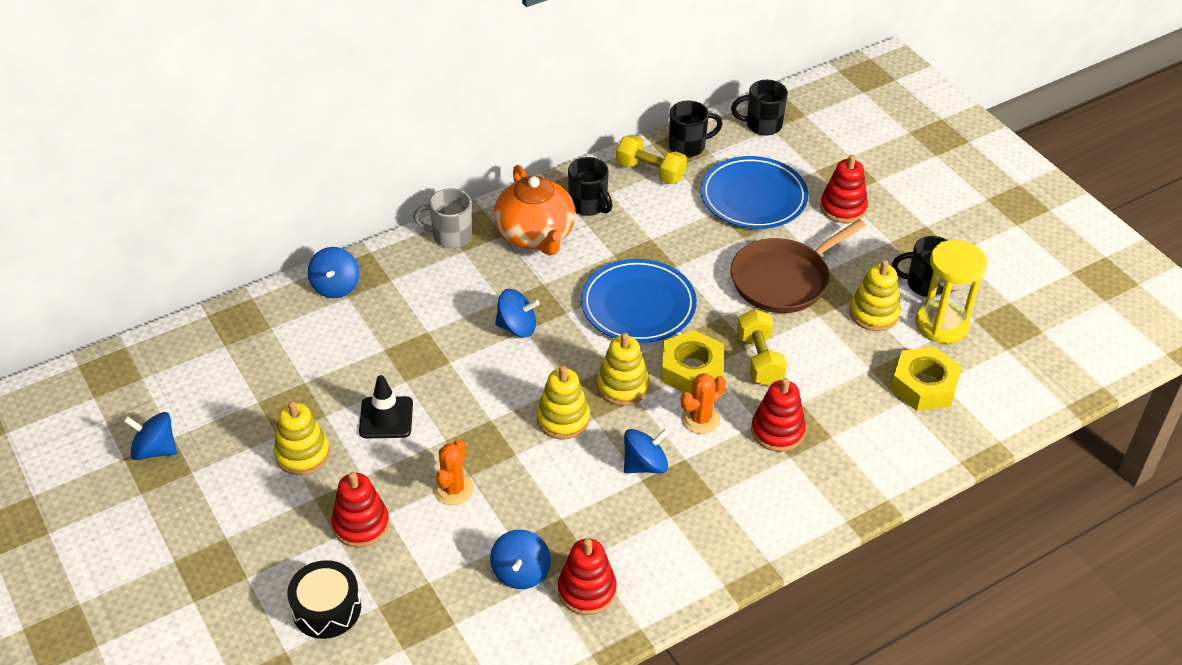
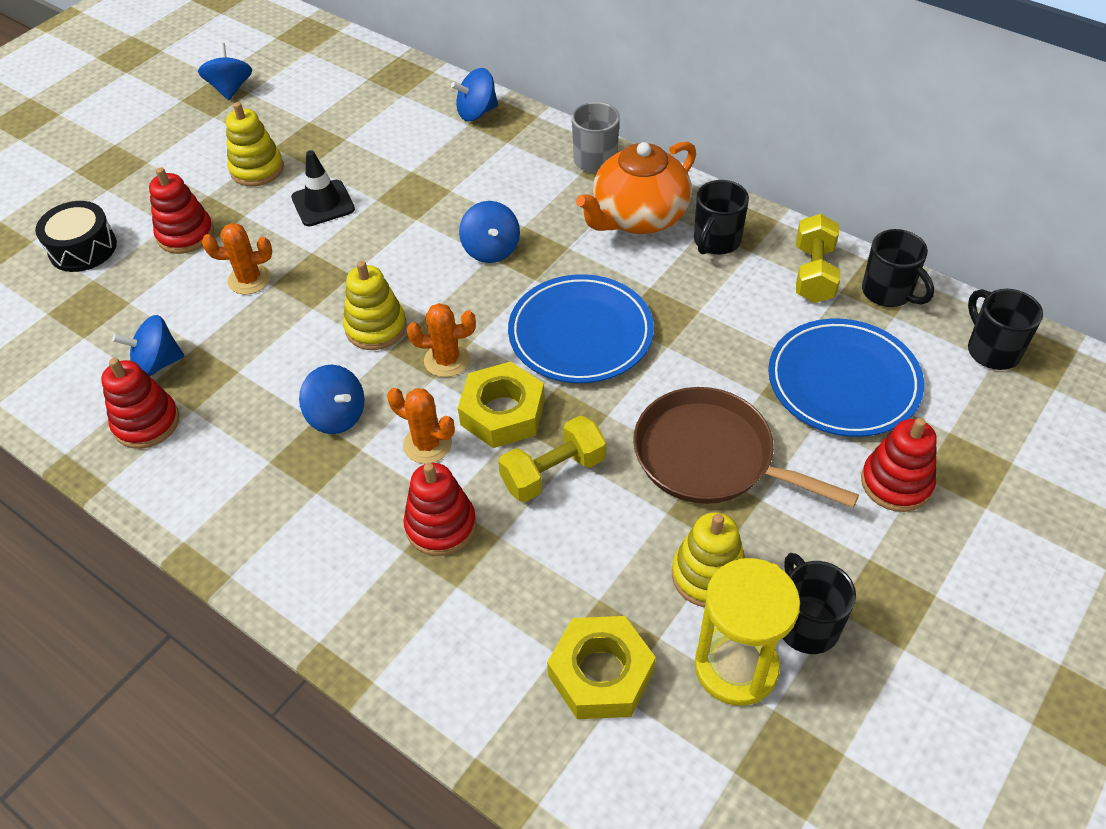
camera: 70 degrees right, 5 degrees up
(622, 386) = (447, 360): yellow stacking toy -> orange cactus

